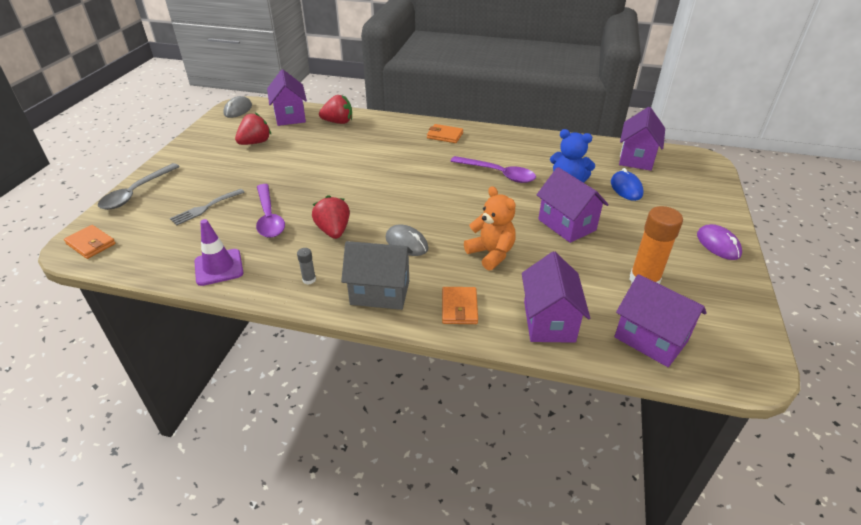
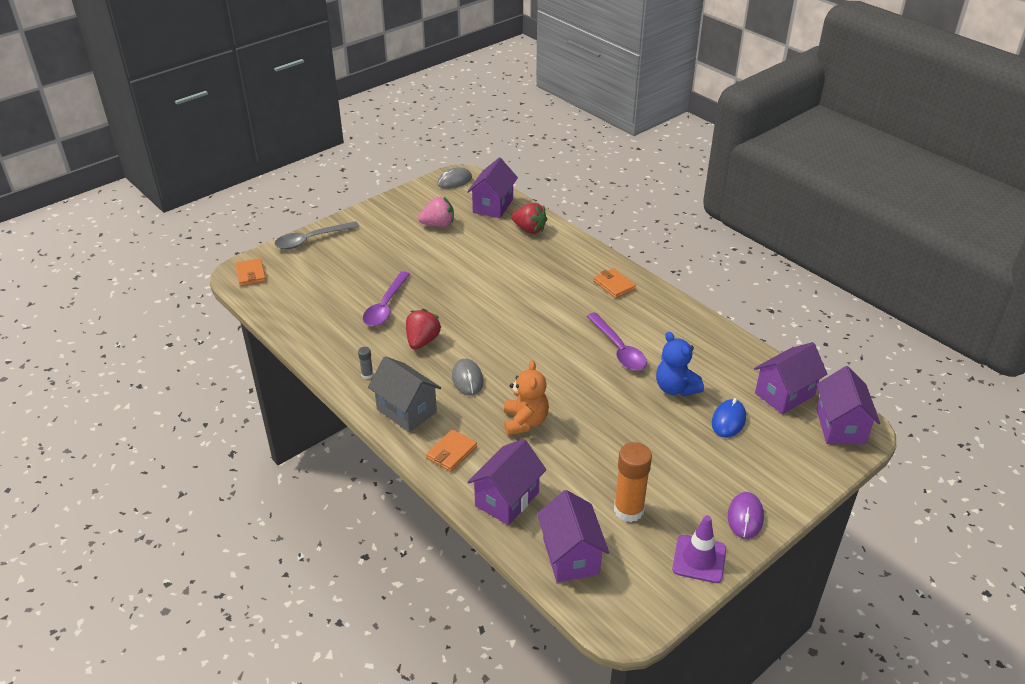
camera: 35 degrees right, 0 degrees up
(205, 208) = (347, 276): grey fork -> none
(219, 267) = (316, 334): purple traffic cone -> purple traffic cone (699, 559)
(255, 142) = (438, 225): red strawberry -> pink strawberry
(567, 225) = (622, 428): purple house -> purple house (840, 426)

